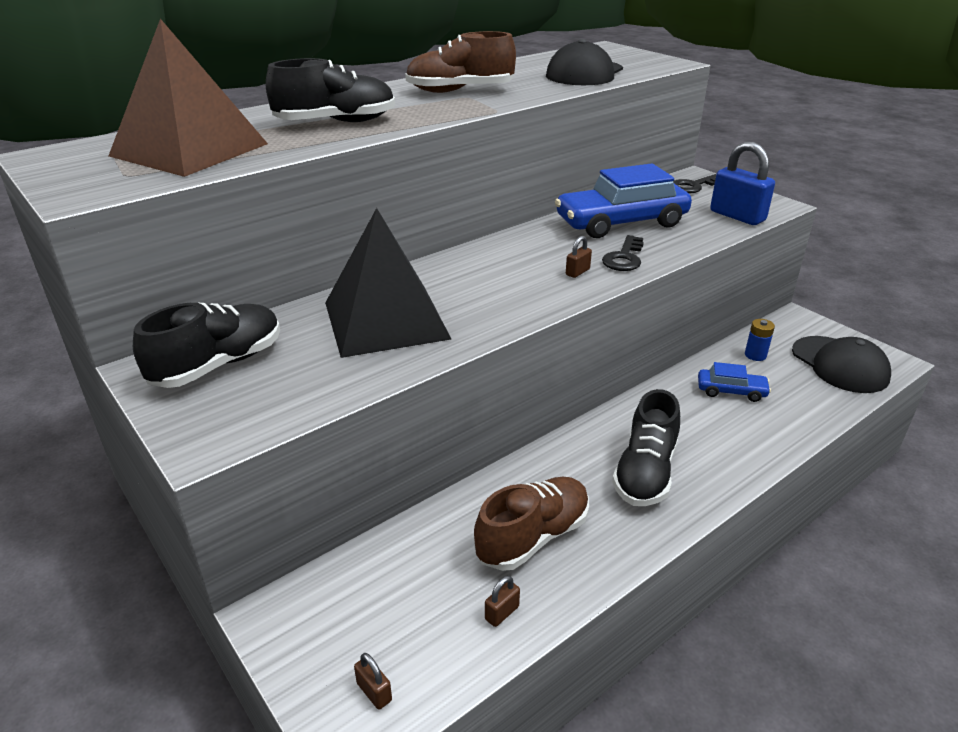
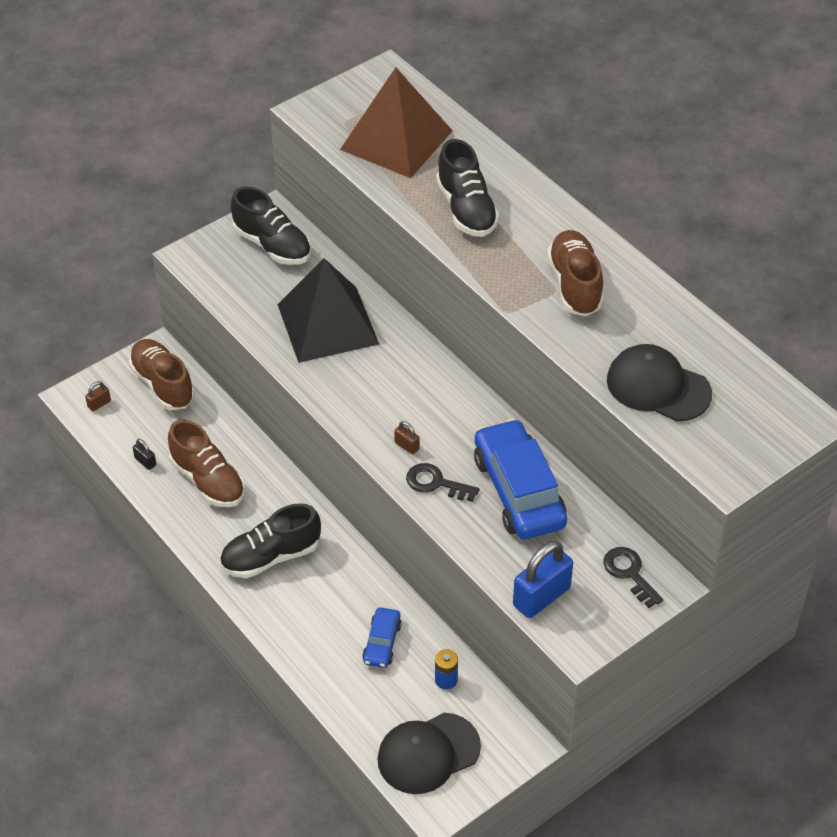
camera: 90 degrees right, 15 degrees up
(344, 602) = (163, 384): none -> brown shoe
(502, 613) = (145, 462): brown padlock -> black padlock
(645, 473) = (271, 556): black shoe -> black shoe turned 45 degrees counterclockwise

